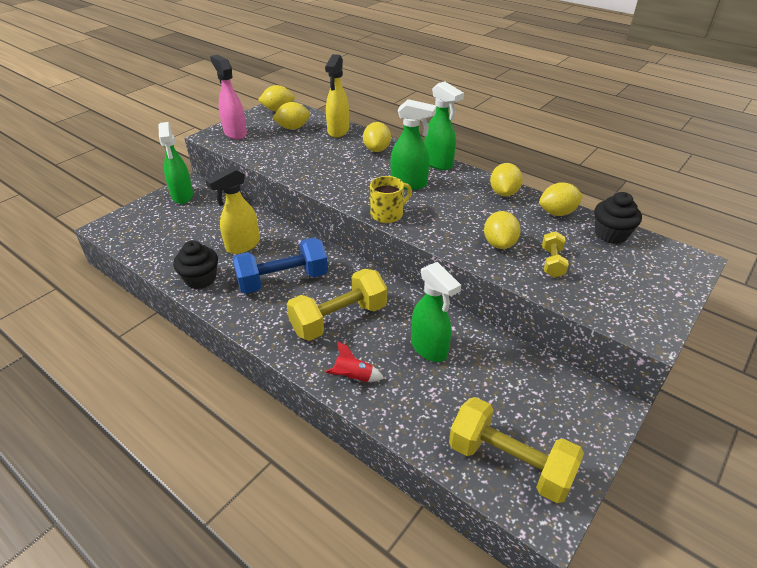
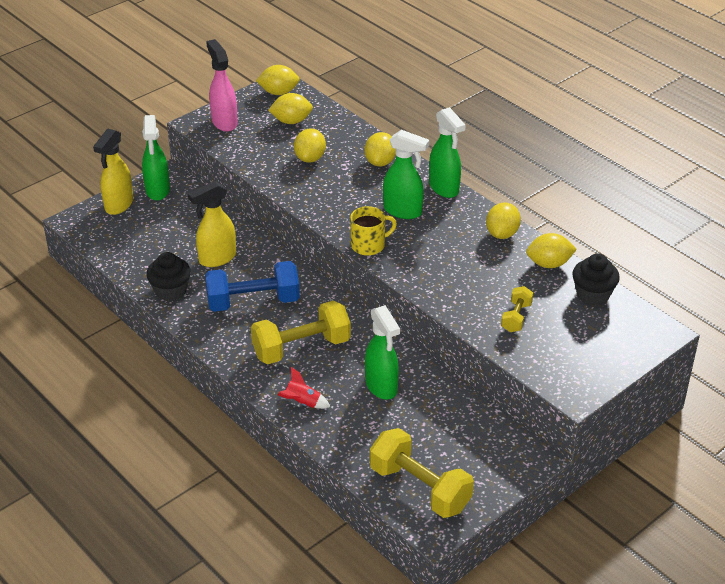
camera: 10 degrees right, 0 degrees up
(338, 131) = (342, 131): yellow spray bottle -> yellow spray bottle (118, 205)
(499, 244) = (472, 291): yellow lemon -> yellow lemon (310, 158)

